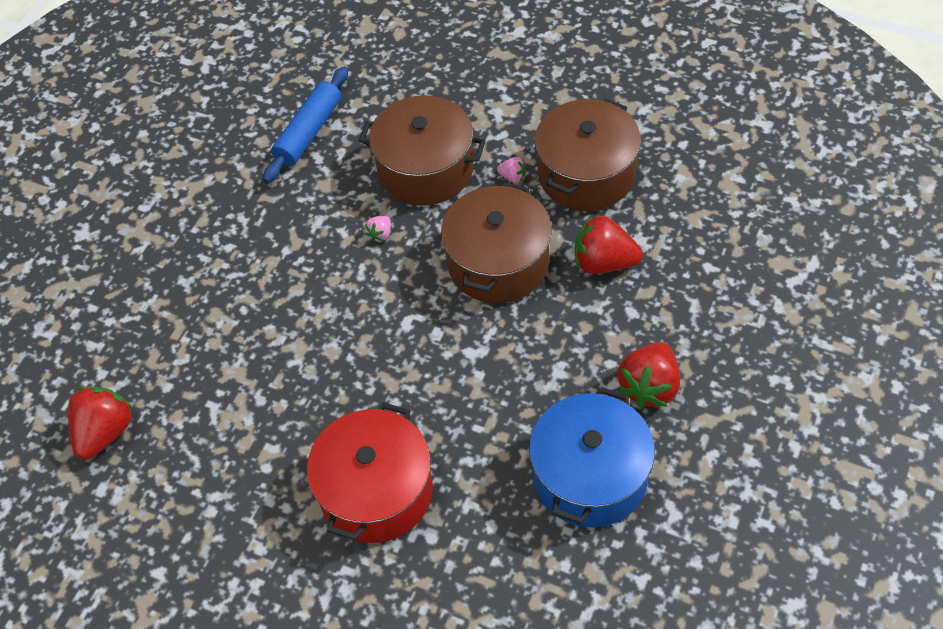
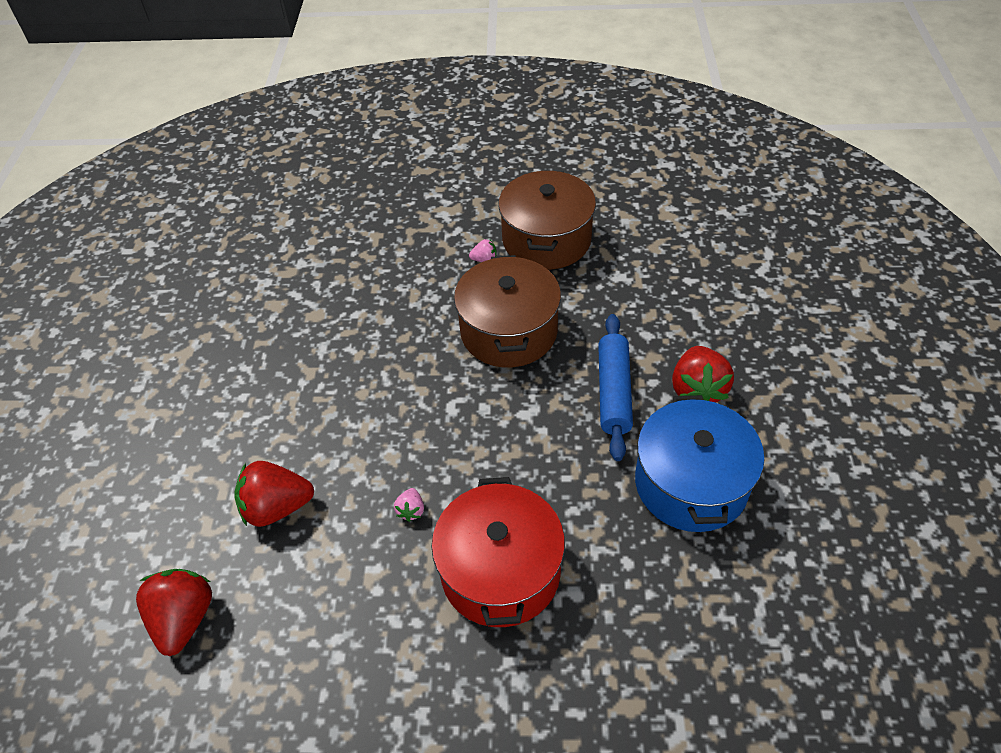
camera: 25 degrees left, 5 degrees down
(309, 132) = (278, 276): blue rolling pin -> blue rolling pin (614, 392)
(380, 234) = (388, 341): pink strawberry -> pink strawberry (411, 510)
(425, 169) = (403, 276): brown pot -> none
(603, 262) = (600, 303): red strawberry -> red strawberry (277, 507)

